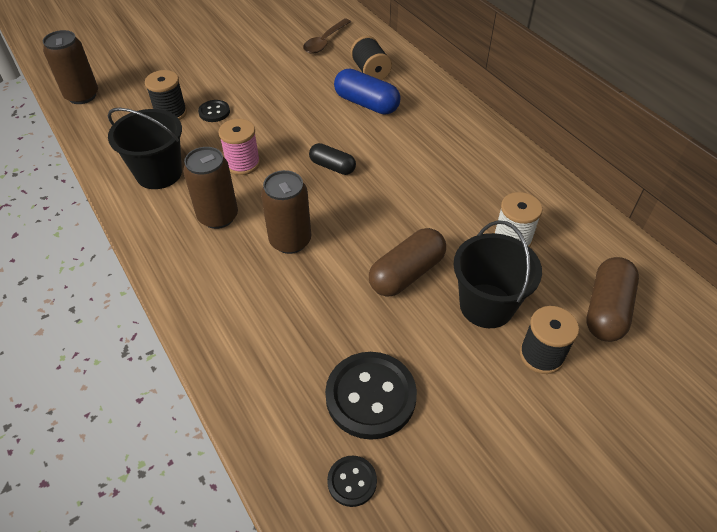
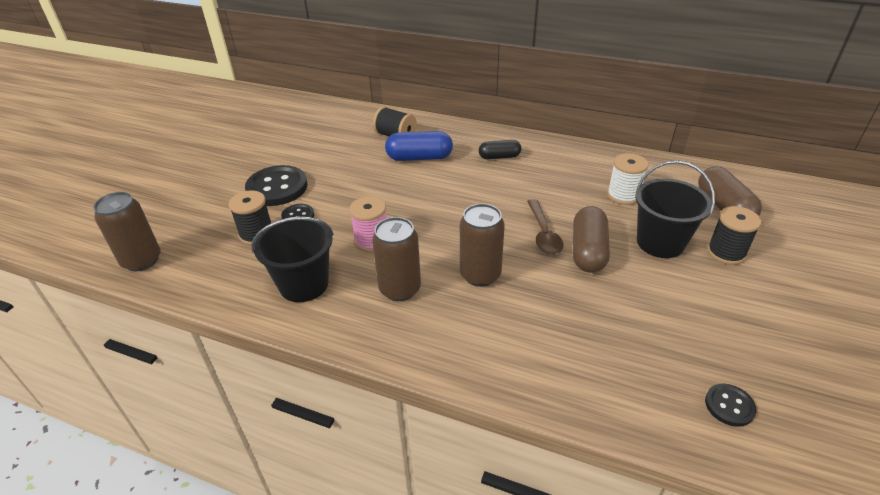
camera: 35 degrees left, 10 degrees down
(325, 41) = (333, 130): brown spoon -> brown spoon (543, 233)
(332, 166) = (447, 209): black capsule -> black capsule (499, 157)
(370, 396) = (668, 343): black button -> black button (277, 188)

